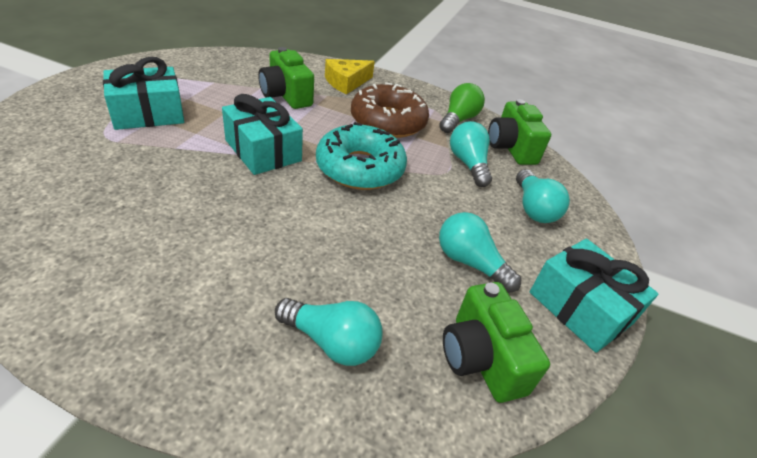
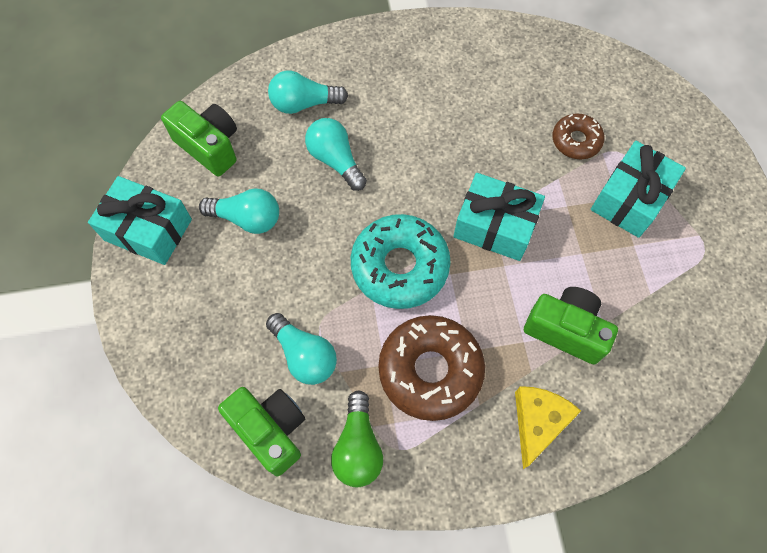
camera: 155 degrees right, 25 degrees up
(121, 157) = (576, 141): none -> brown donut
(533, 208) = (214, 328): turquoise light bulb -> turquoise light bulb (335, 160)

